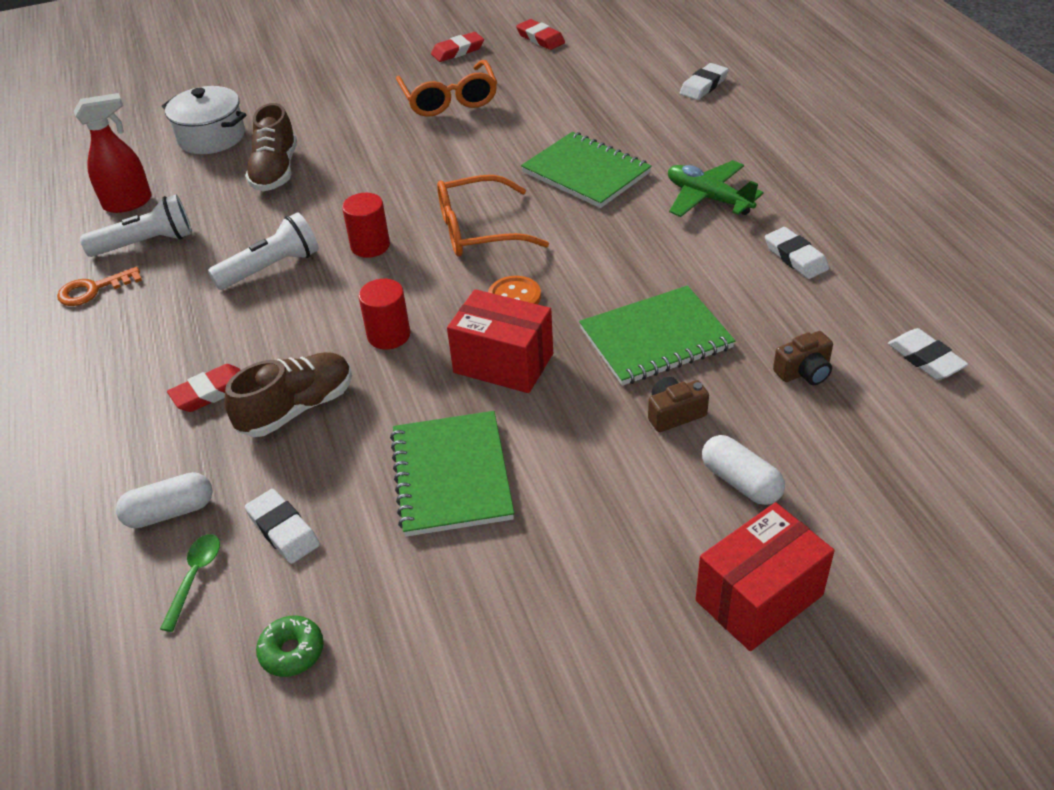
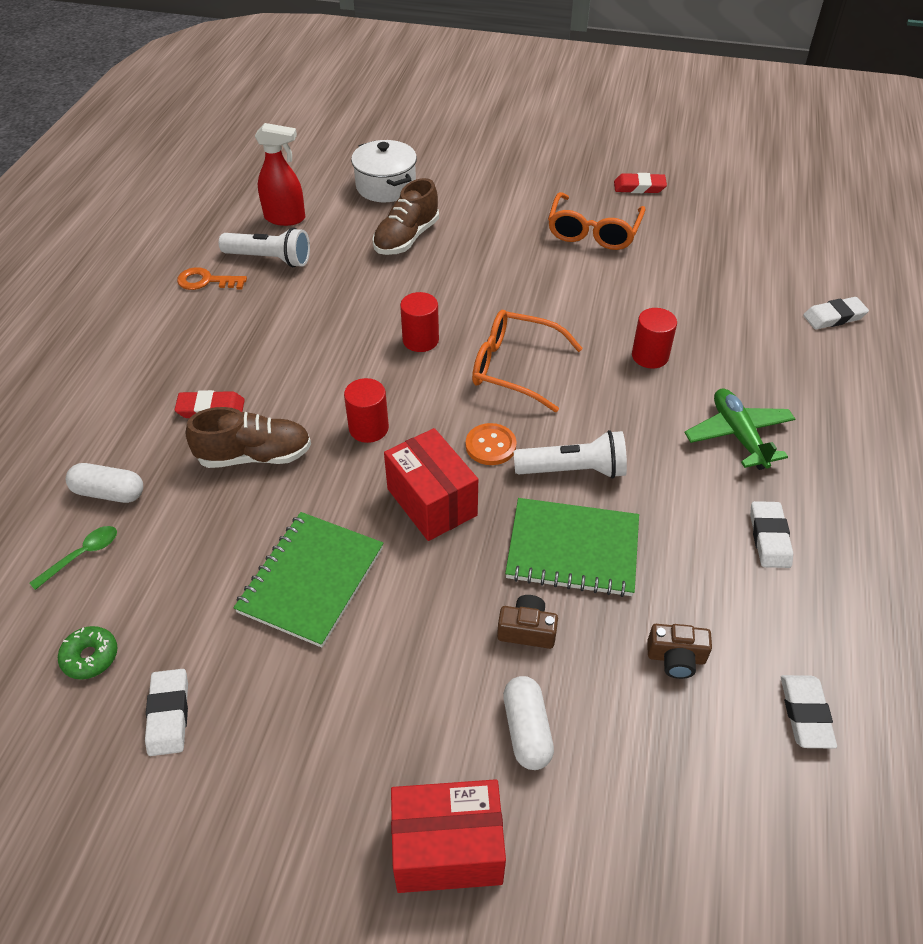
camera: 30 degrees right, 5 degrees up
(271, 268) = (335, 323): white flashlight -> white flashlight (574, 470)
(283, 530) = (164, 553): white eraser -> white eraser (168, 714)
(540, 38) = (721, 204): red eraser -> none
(586, 172) = (650, 356): green notebook -> red cylinder

